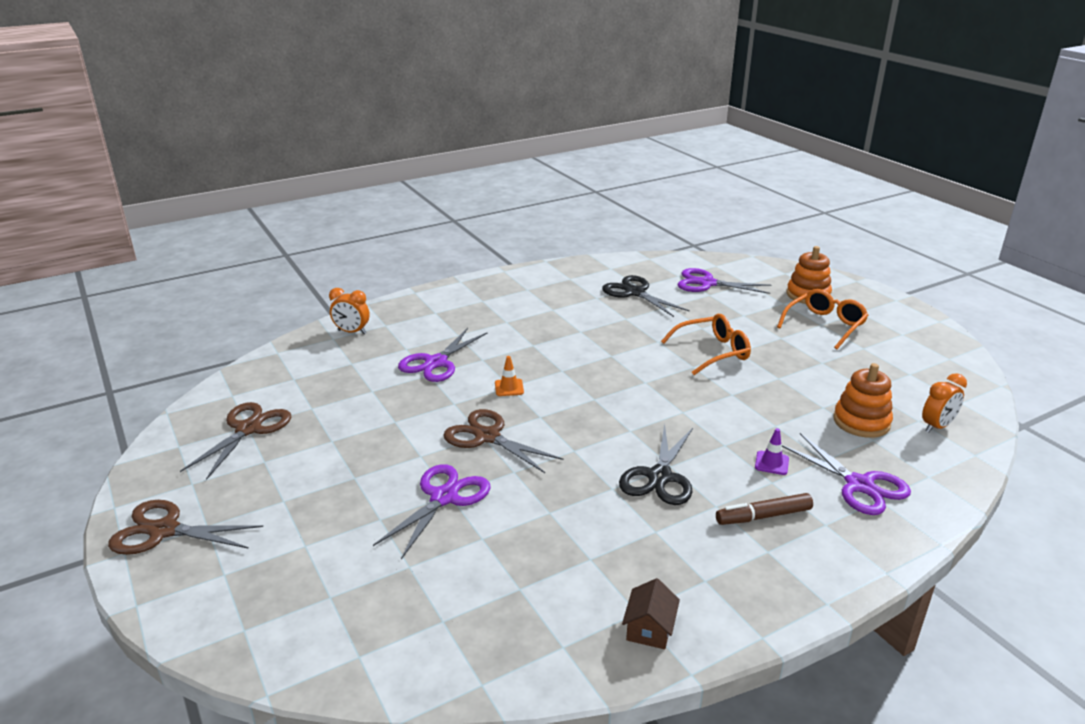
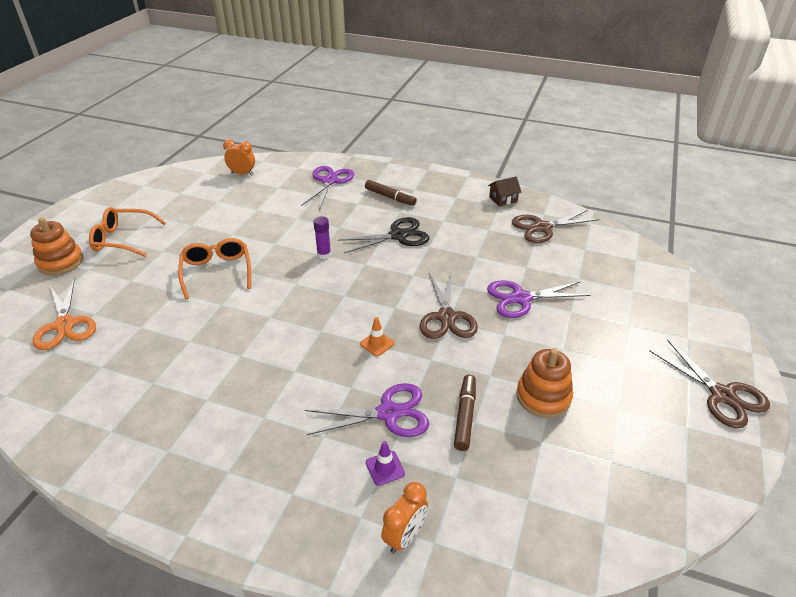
camera: 130 degrees left, 10 degrees up
(249, 429) = (612, 456): brown scissors -> brown scissors (541, 227)
(352, 332) = (404, 536): orange clock -> orange clock turned 60 degrees clockwise
(382, 390) = (465, 416): none -> brown marker
(634, 292) = (121, 362): black scissors -> none
(677, 414) = (324, 254): none -> purple glue stick
(706, 283) = (65, 325): purple scissors -> orange scissors
(712, 352) = (217, 272): orange glasses -> orange glasses turned 45 degrees clockwise
(771, 463) = (340, 208): purple traffic cone -> purple traffic cone (385, 468)
(861, 422) = (261, 194): orange stacking toy -> orange stacking toy (543, 396)

